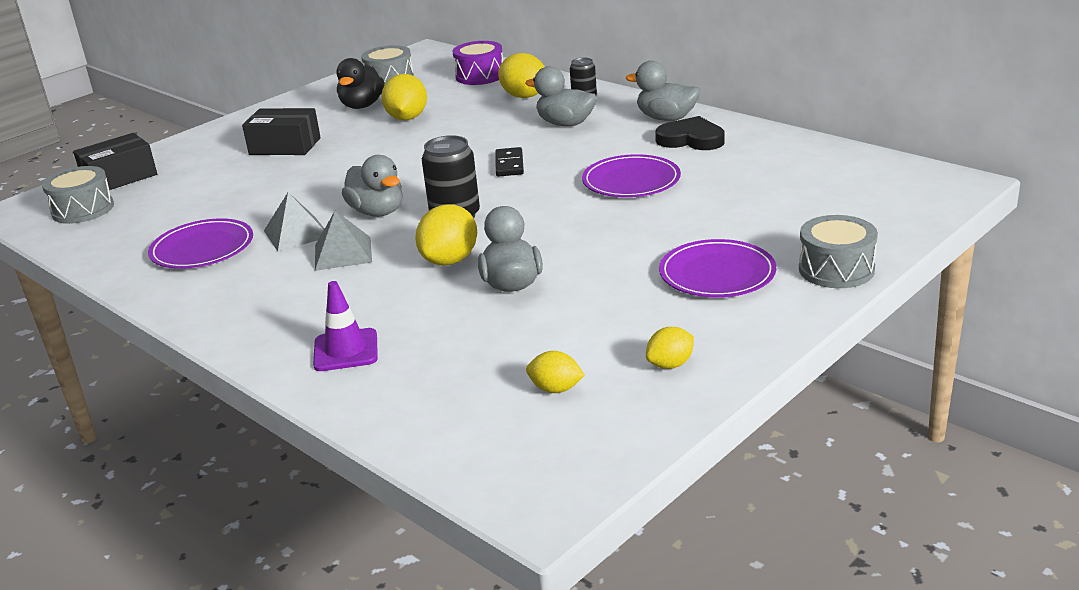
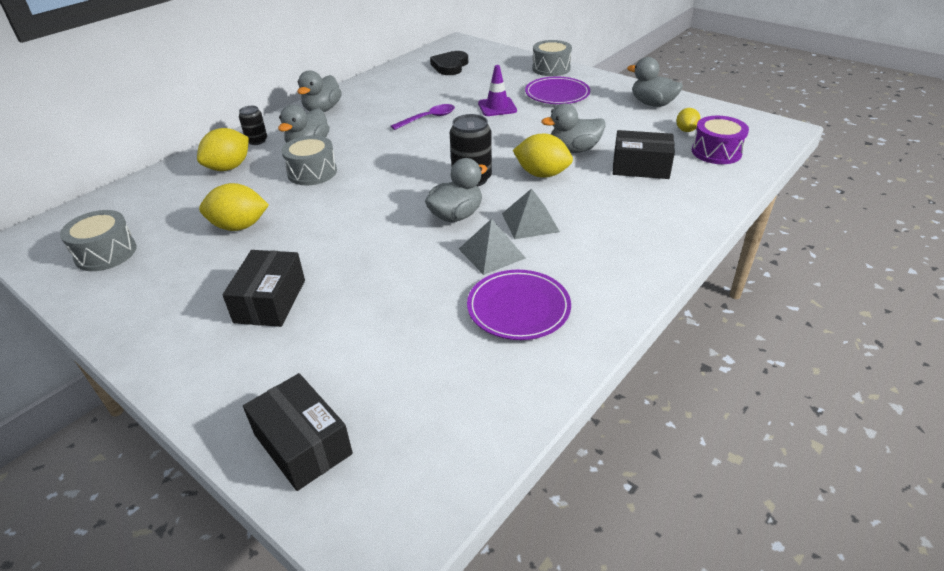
camera: 95 degrees left, 10 degrees up
(83, 209) = (401, 452): grey drum -> grey drum (312, 172)
(346, 350) = (670, 200): purple traffic cone -> purple traffic cone (497, 107)
(362, 105) = (177, 262): black duck -> none
(443, 334) = (640, 167): none -> black box
(480, 76) = (149, 195): purple drum -> purple drum (716, 152)
(509, 164) = (381, 164): black domino -> none
(631, 181) = (428, 118): purple plate -> purple spoon
(670, 364) = (652, 104): yellow lemon -> grey duck
(691, 139) = (366, 101): black heart -> black heart (450, 66)

